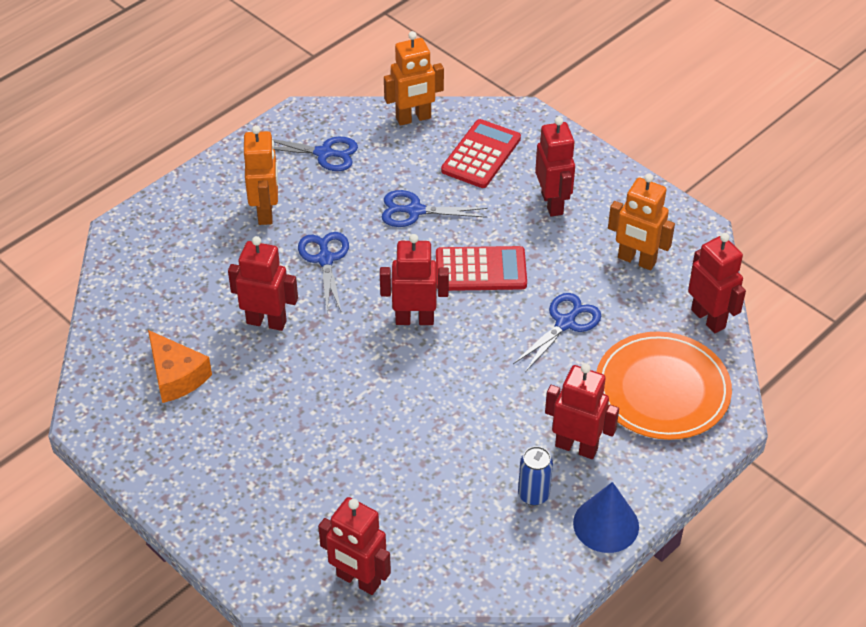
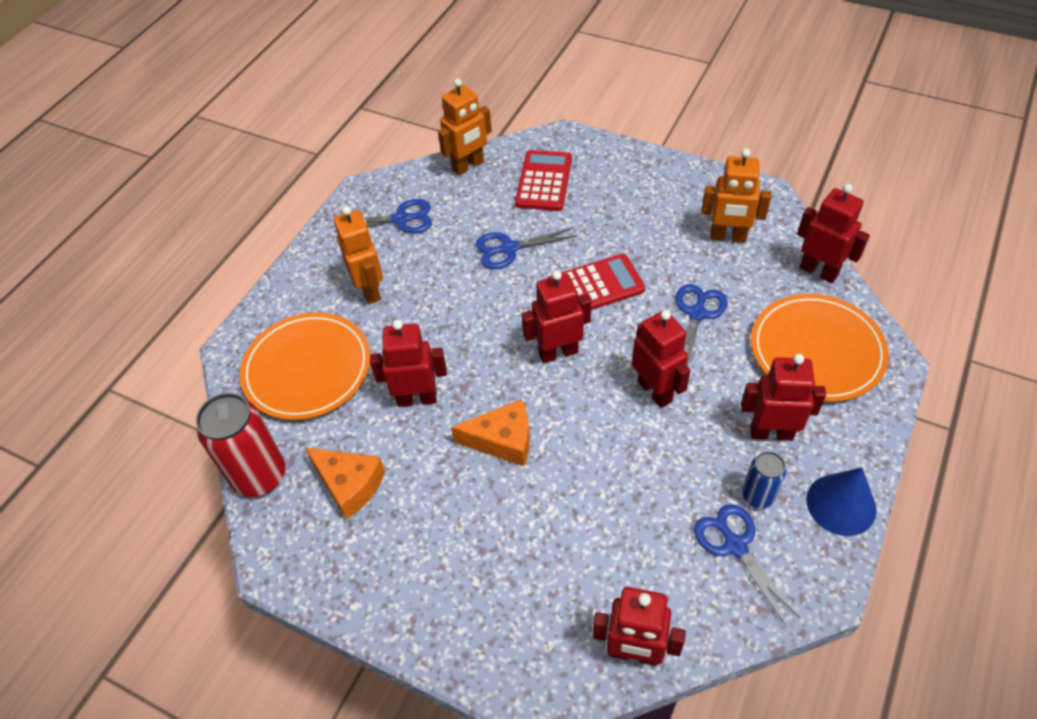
camera: 15 degrees left, 5 degrees up
(102, 346) = (260, 476): none -> red can
(179, 267) = (307, 369): none -> orange plate
(325, 259) = (447, 319): blue scissors -> blue scissors (735, 545)
(327, 380) = (502, 440): none -> orange cheese
(552, 203) = (628, 207): red robot -> red robot (655, 391)

